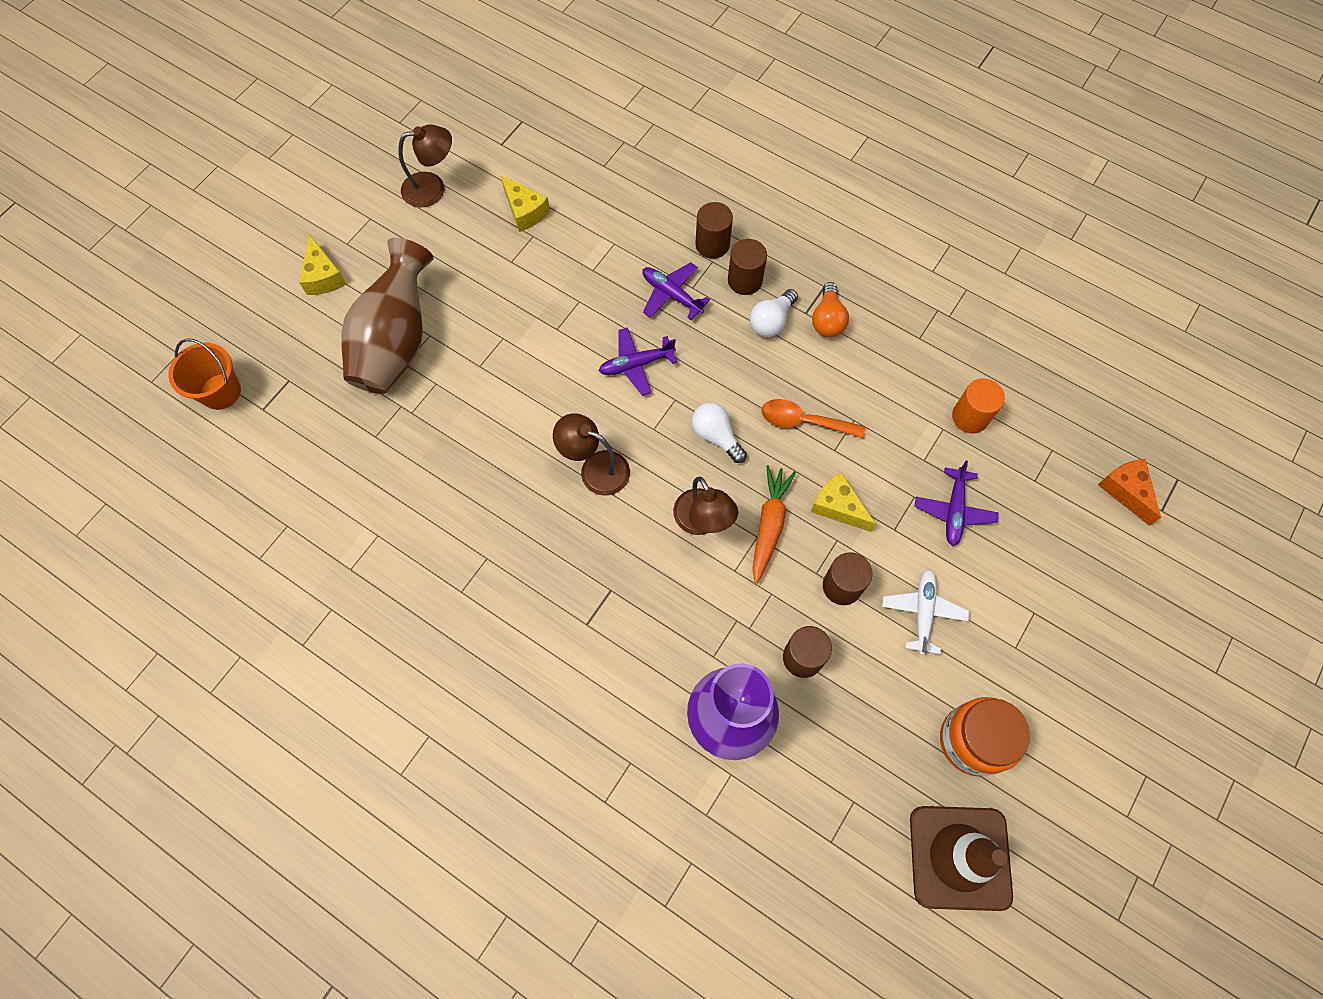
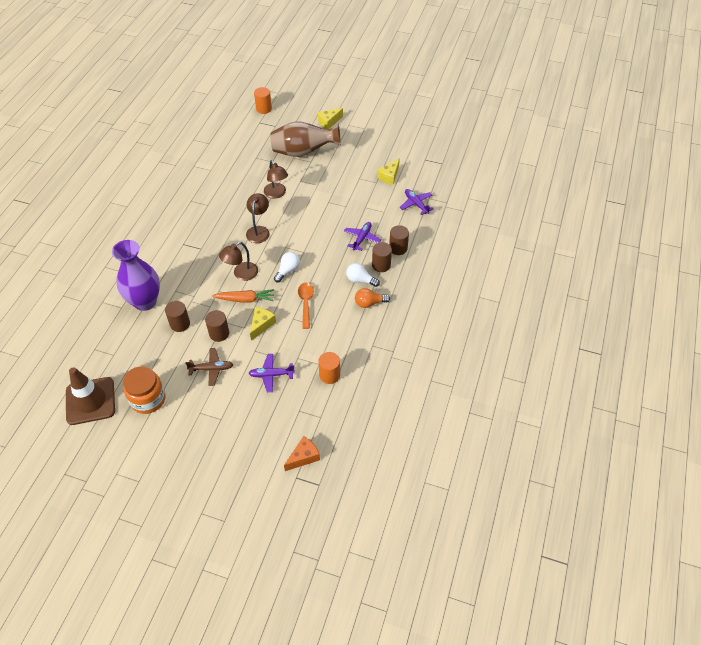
camera: 75 degrees right, 15 degrees down
(220, 391) = (264, 109): orange bucket -> orange cylinder
(432, 188) = (389, 143): brown lamp -> brown lamp (276, 194)
(636, 364) = (318, 233): purple plane -> purple plane (416, 204)
(923, 612) = (211, 369): white plane -> brown plane

